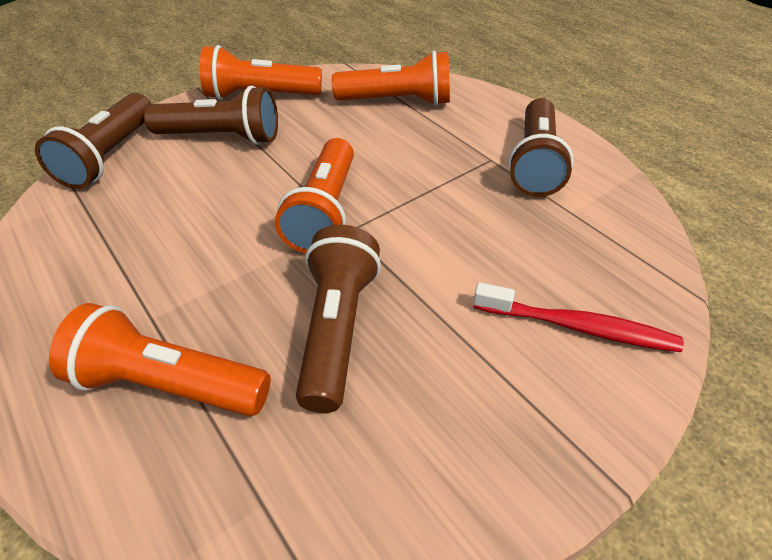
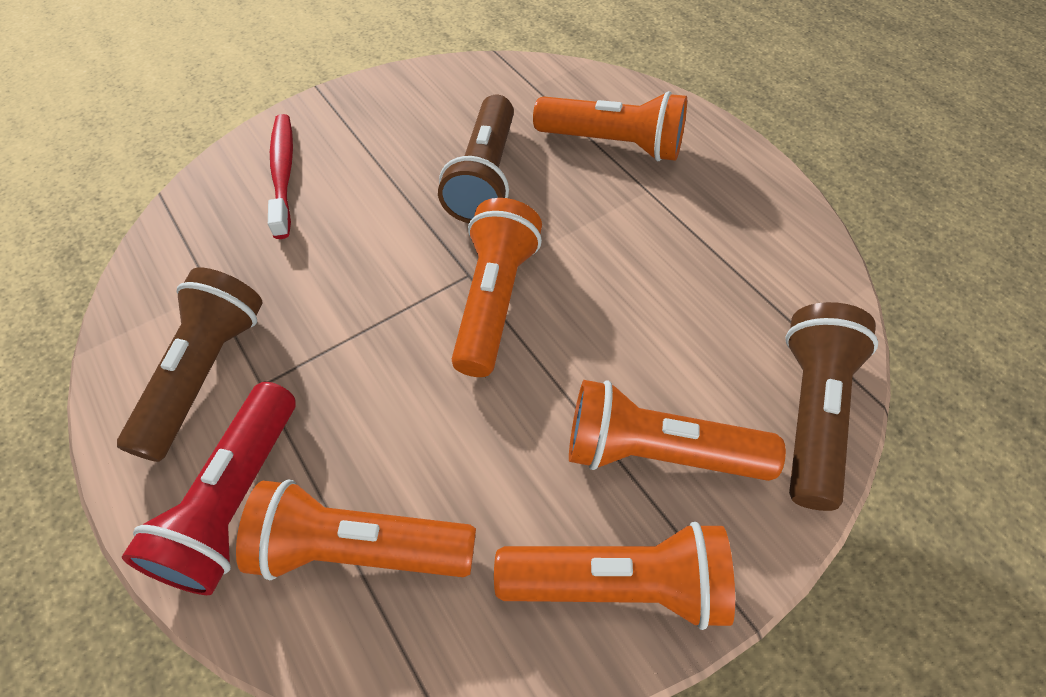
camera: 175 degrees left, 10 degrees up
(221, 137) = (658, 452): brown flashlight -> orange flashlight
(475, 113) = (236, 501): none -> red flashlight
(578, 327) = (283, 173): red toothbrush -> red toothbrush turned 60 degrees clockwise

